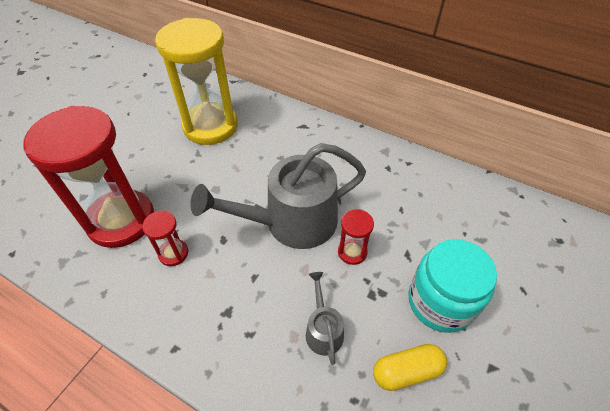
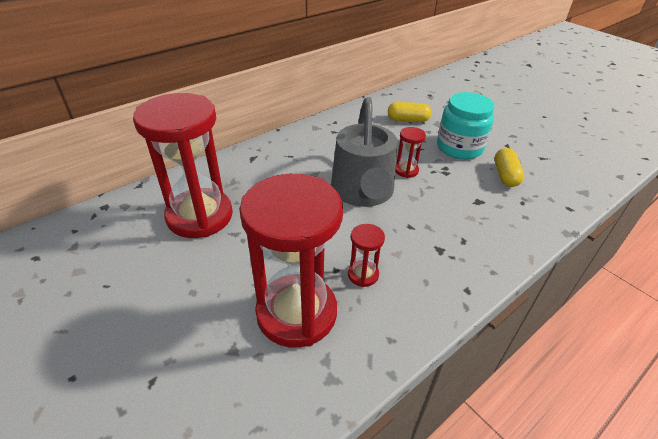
camera: 70 degrees left, 10 degrees down
(210, 126) = (200, 216): yellow hourglass -> red hourglass
(323, 330) = (468, 202): grey watering can -> none
(467, 229) = (408, 120): none -> yellow capsule

